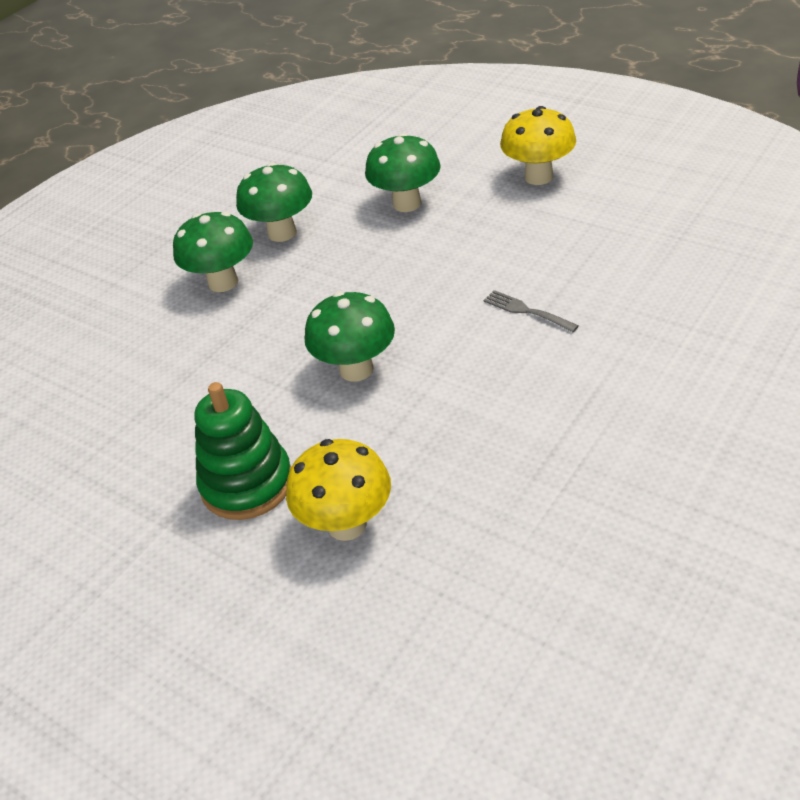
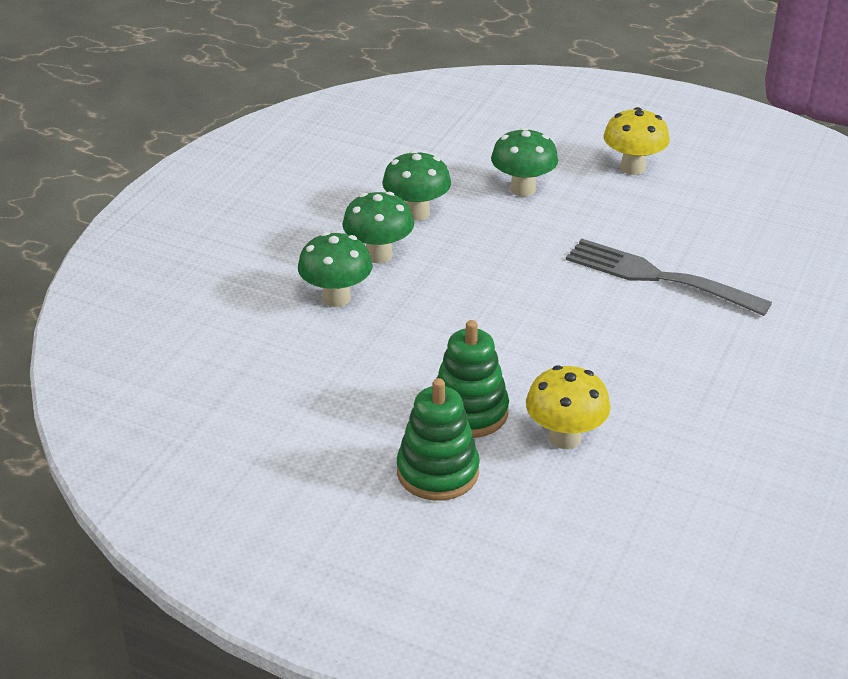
camera: 15 degrees left, 5 degrees down
(181, 565) = (437, 472): none -> green stacking toy
(356, 369) = (528, 324): green mushroom -> green mushroom (336, 298)
(526, 311) = (657, 277): grey fork -> grey fork, size x2.38

